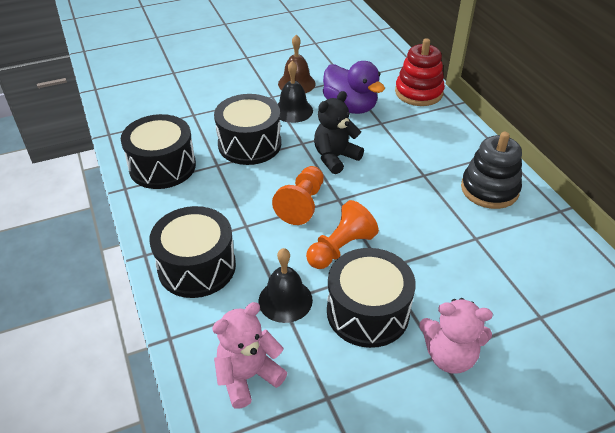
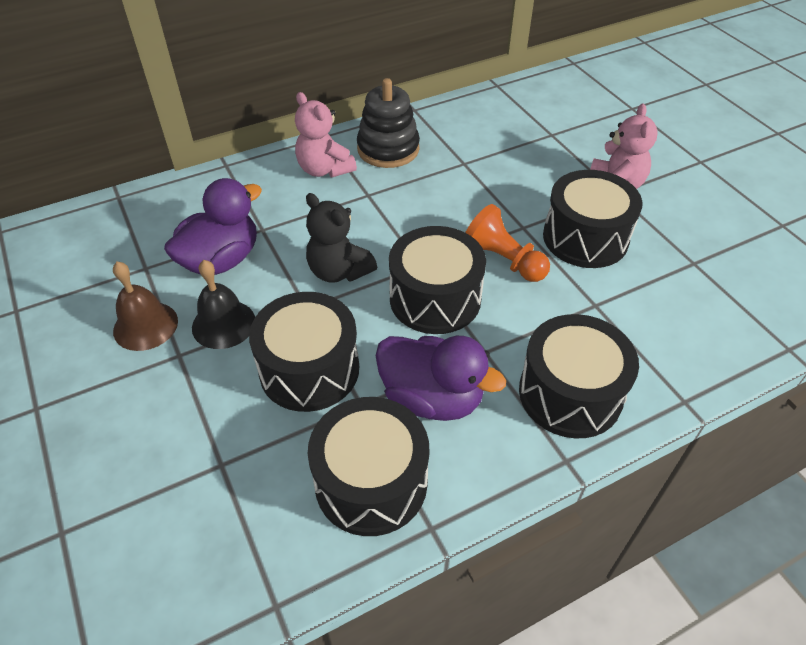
camera: 95 degrees left, 5 degrees up
(213, 195) = (431, 398): none -> purple duck
(248, 376) = (699, 322): pink teddy bear -> pink teddy bear (324, 169)
(285, 300) = (593, 302): black bell -> none
(302, 204) = (435, 298): orange pawn -> black drum
(418, 92) = (194, 194): red stacking toy -> none

